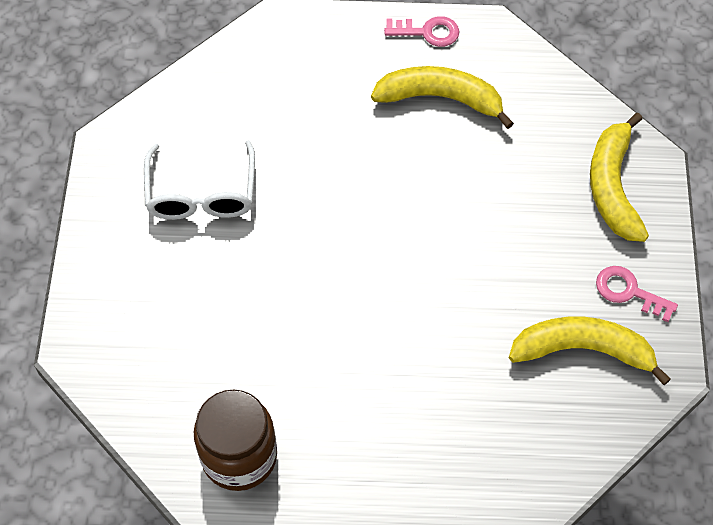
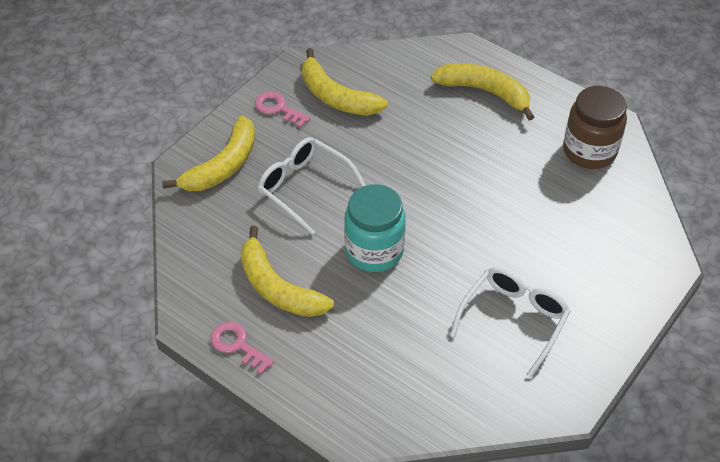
camera: 145 degrees left, 10 degrees down
(383, 185) = (374, 251): none -> turquoise jar
(420, 472) = (484, 92): none -> yellow banana
(510, 212) = (304, 187): none -> white glasses
(629, 292) = (278, 108): pink key -> pink key turned 150 degrees clockwise

